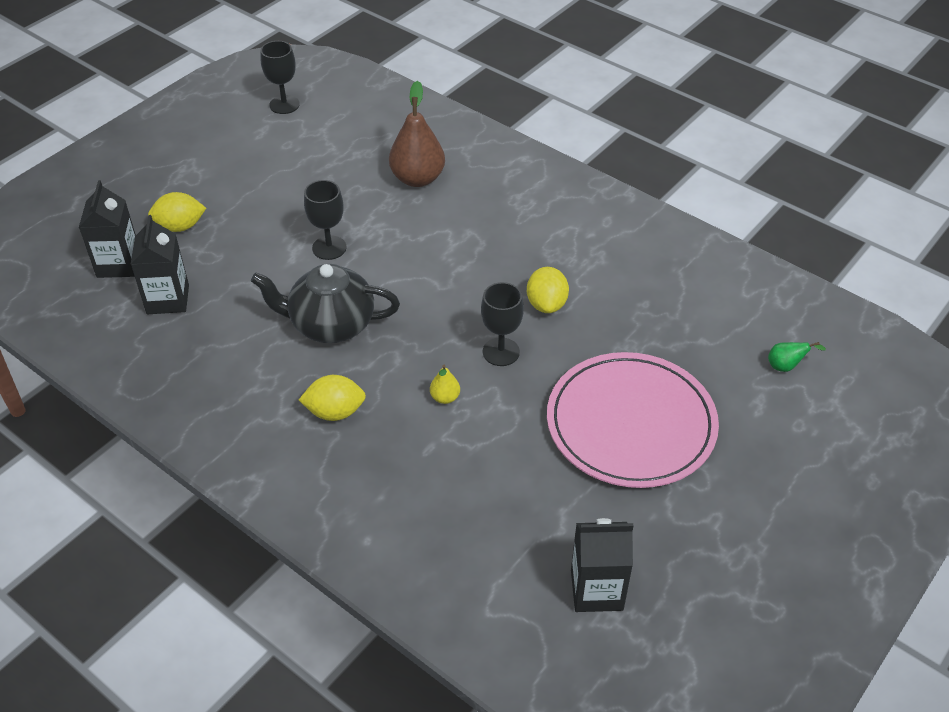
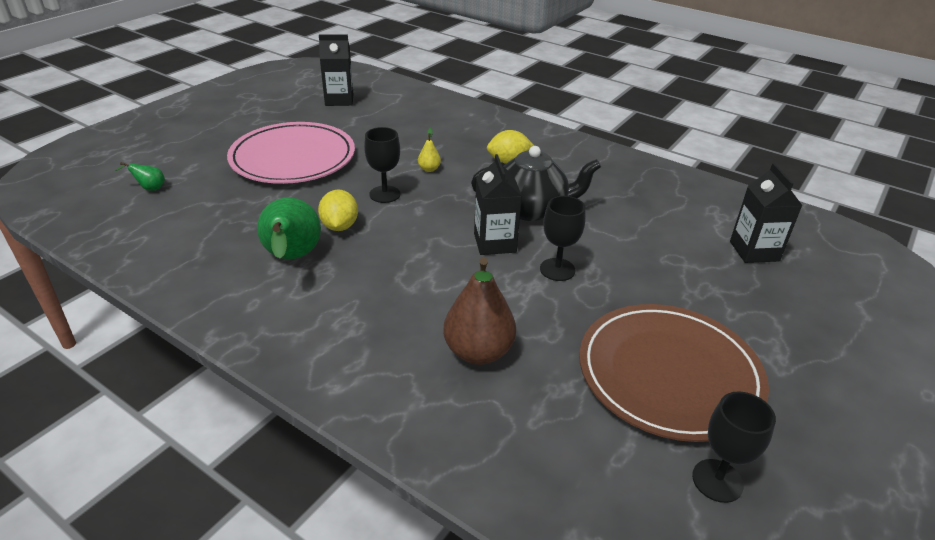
camera: 175 degrees right, 10 degrees down
(168, 299) = (683, 224): black carton -> black carton (495, 243)
(180, 227) = (725, 287): yellow lemon -> none
(277, 160) = (669, 374): none -> brown plate
(586, 265) = (292, 258): none -> green pear

